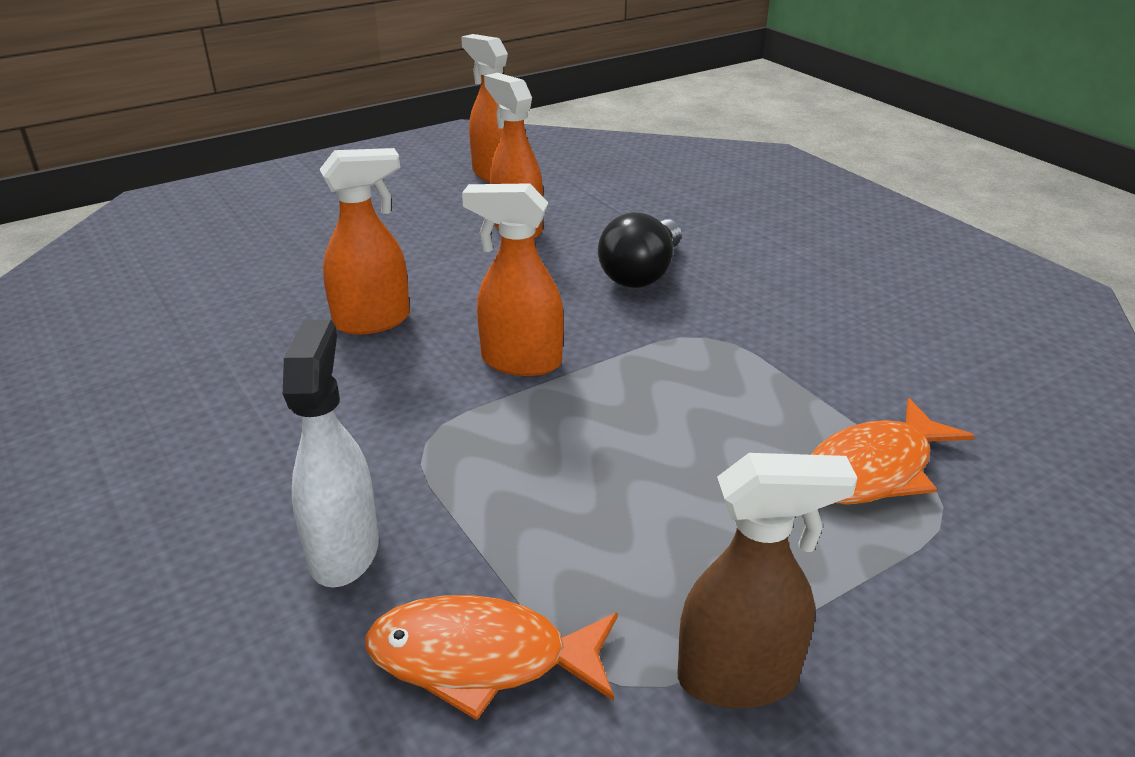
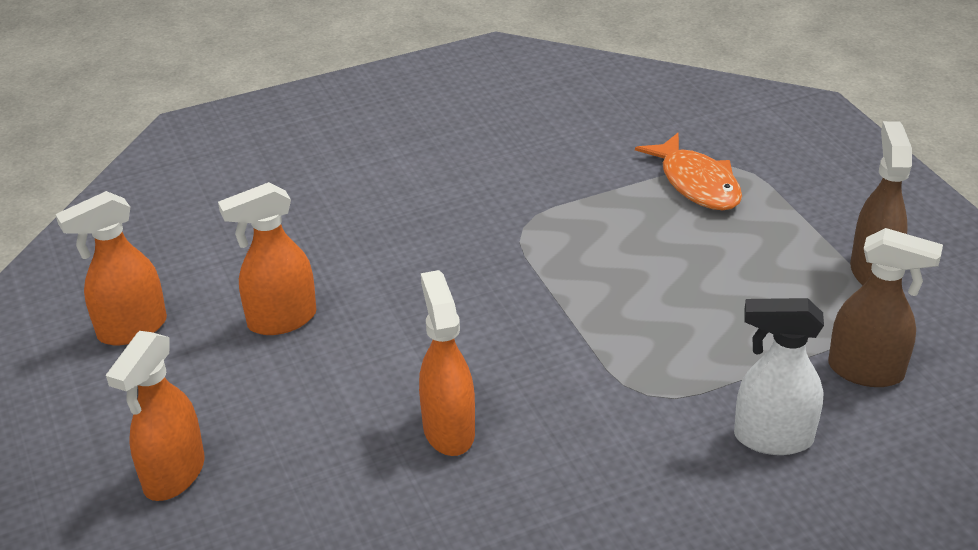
camera: 80 degrees left, 5 degrees up
(481, 659) = (866, 371): orange fish -> brown spray bottle
(520, 362) = (540, 334): orange spray bottle -> orange spray bottle (173, 475)
(641, 274) = (408, 247): black light bulb -> none

